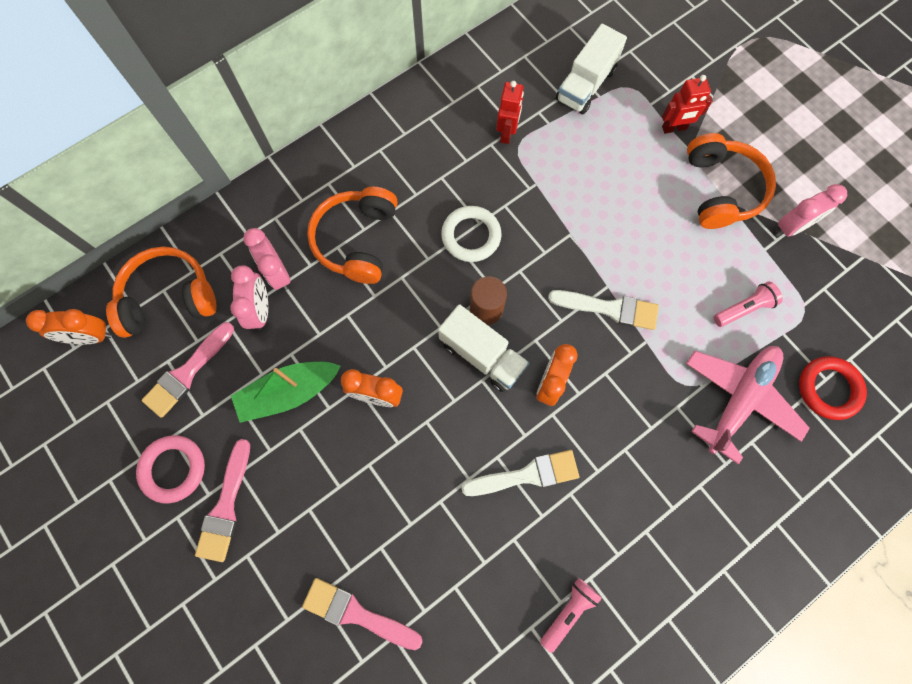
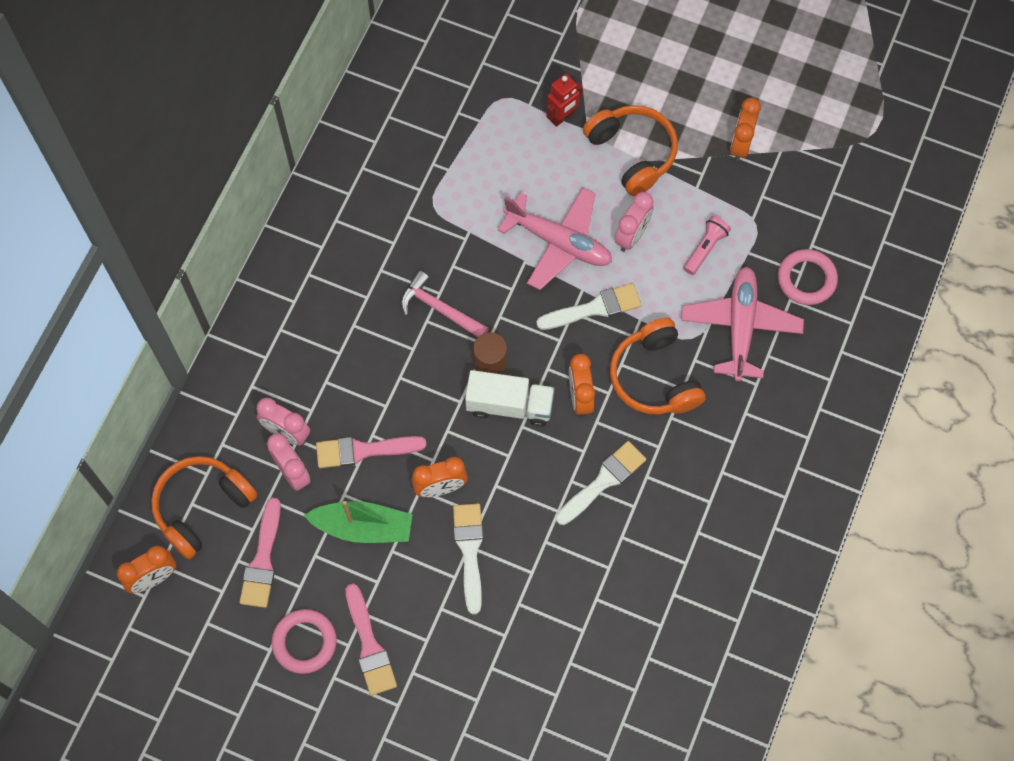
camera: 30 degrees left, 5 degrees down
(289, 393) = (363, 527): green boat -> green boat turned 120 degrees counterclockwise
(356, 613) = (530, 663): pink brush -> pink brush (363, 451)
(357, 240) = (340, 366): orange headphones -> orange headphones (654, 377)
(366, 470) = (469, 551): none -> white brush
(471, 236) = (439, 308): white ring -> pink hammer
(507, 133) = (416, 198): red robot -> none
(568, 611) = (695, 565): pink flashlight -> none
(585, 85) = (461, 116): white truck -> none
(610, 233) = (559, 242): none -> pink plane
(792, 227) = (709, 156): pink clock -> pink clock (632, 236)
(827, 232) = (740, 144): none -> orange clock
(828, 389) = (806, 279): red ring -> pink ring

